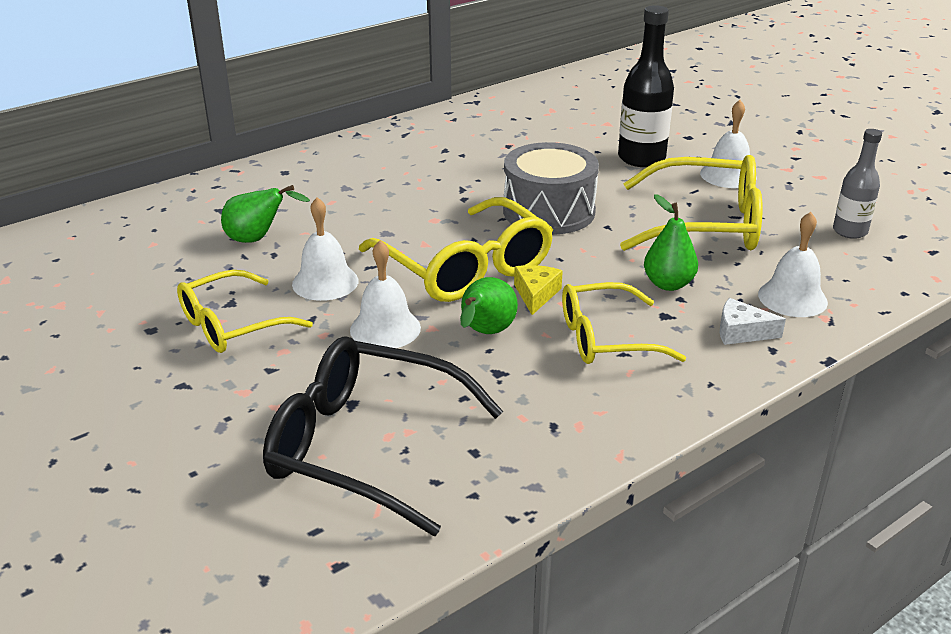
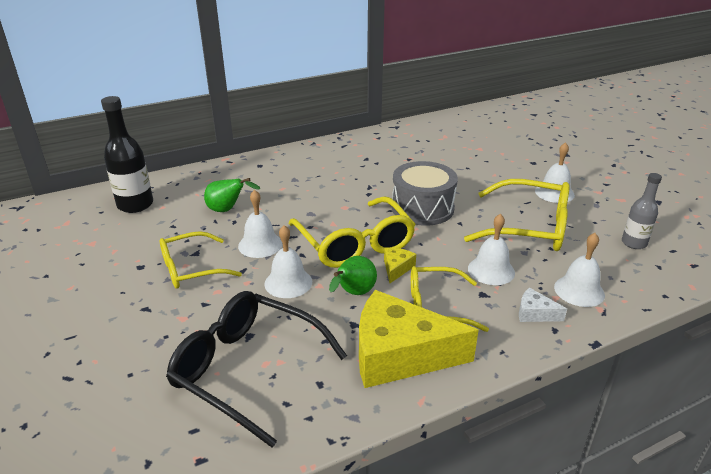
camera: 10 degrees right, 0 degrees up
(573, 403) = (399, 354): none -> yellow cheese
(641, 158) = (496, 175): black bottle -> black bottle (135, 205)
(668, 284) = (491, 270): green pear -> white bell

